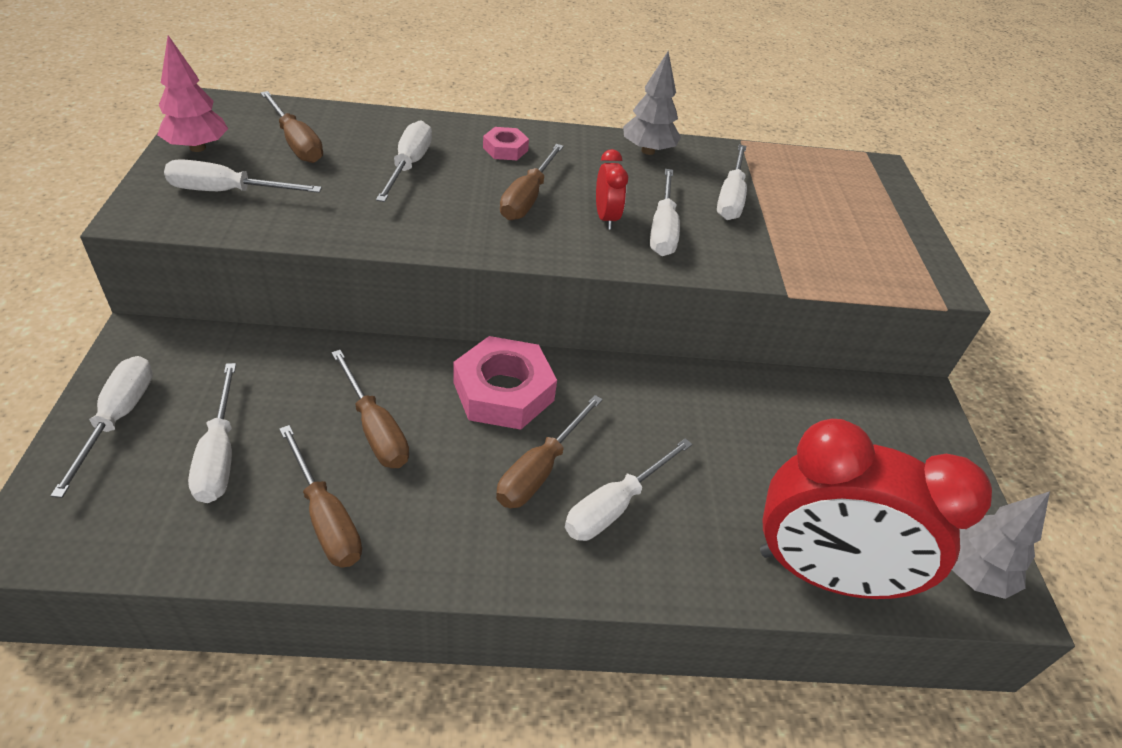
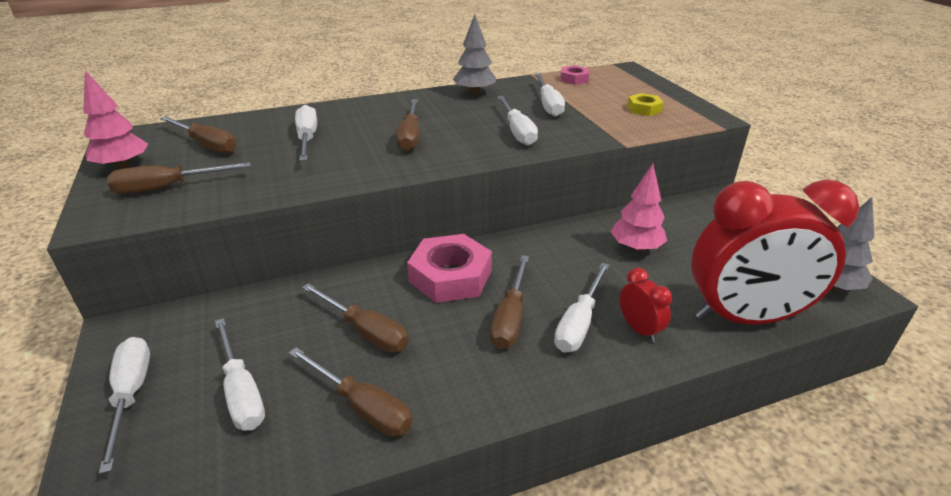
camera: 15 degrees left, 10 degrees down
(227, 192) = (167, 187): white screwdriver -> brown screwdriver
(505, 149) = (374, 113): pink nut -> pink nut (574, 79)
(606, 218) = (474, 134): red clock -> red clock (639, 329)
(749, 429) = (636, 248): none -> pink tree
(856, 242) = (644, 109): none -> yellow nut

